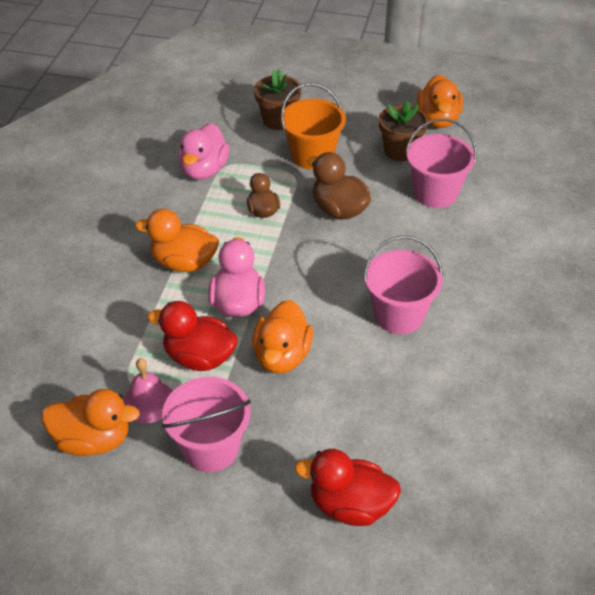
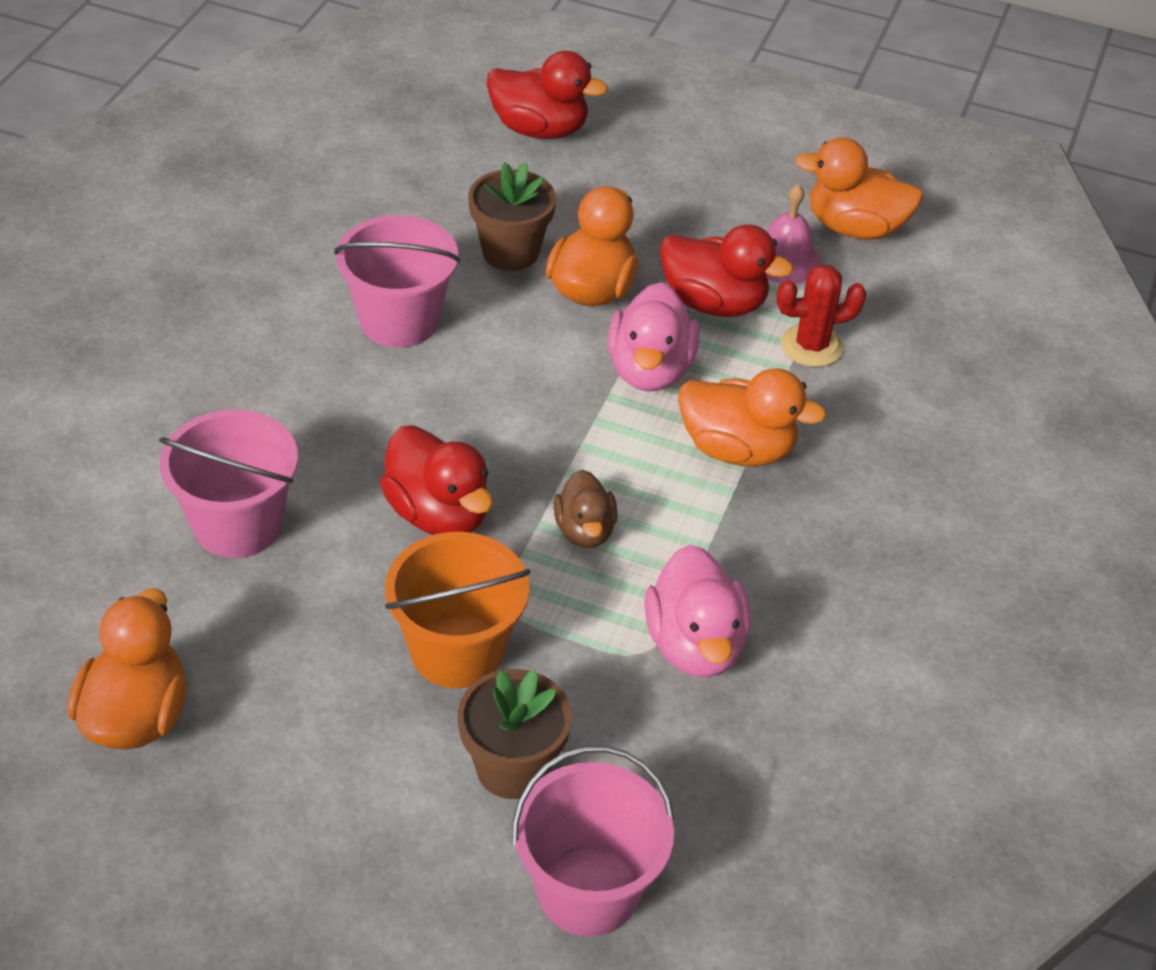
camera: 175 degrees left, 0 degrees up
(135, 335) = (811, 346): none -> red cactus
(204, 170) = (695, 645): pink duck -> pink duck turned 150 degrees clockwise
(210, 448) = (702, 201): pink bucket -> pink bucket (588, 890)
(339, 210) = (438, 513): brown duck -> red duck
(400, 151) = (263, 636): brown flower pot -> brown flower pot (510, 252)

